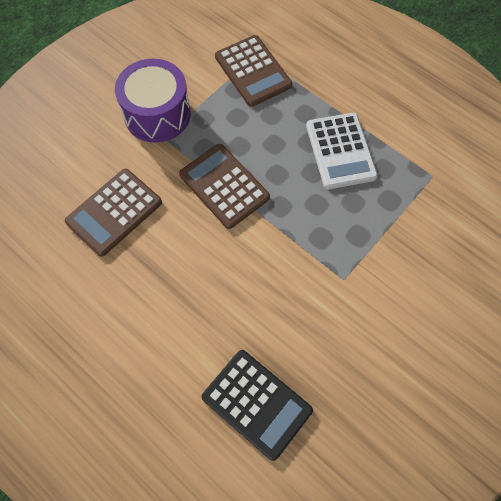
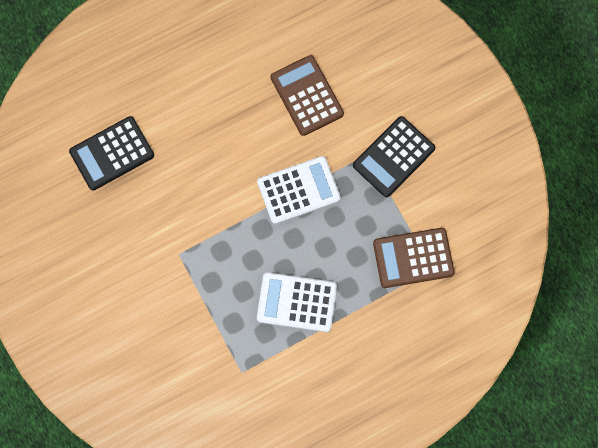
camera: 110 degrees right, 10 degrees up
(157, 114) = (393, 157): purple drum -> black calculator
(224, 186) = (298, 190): brown calculator -> white calculator

